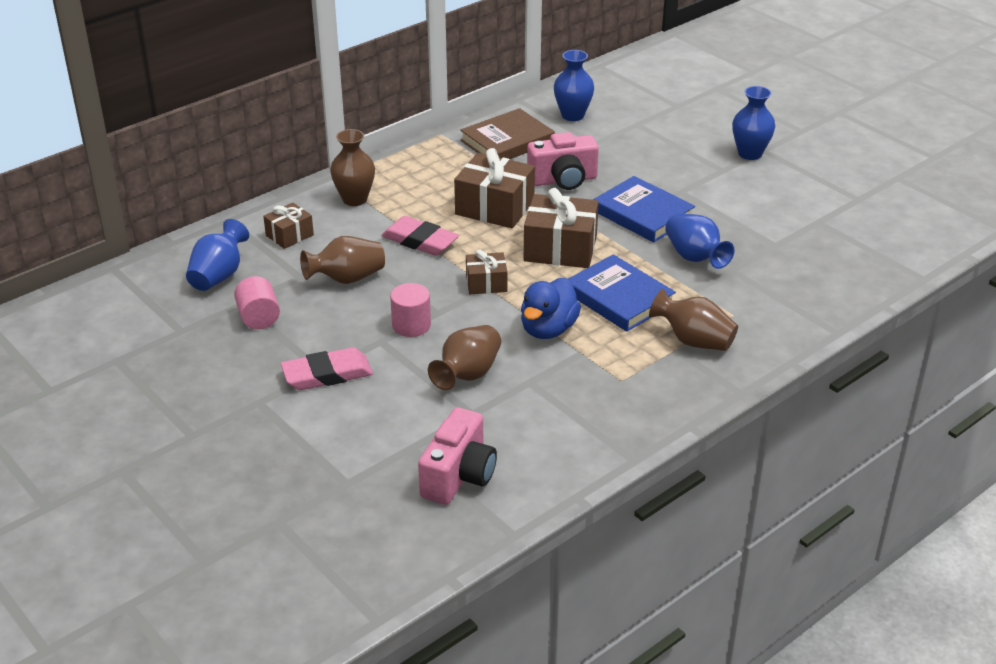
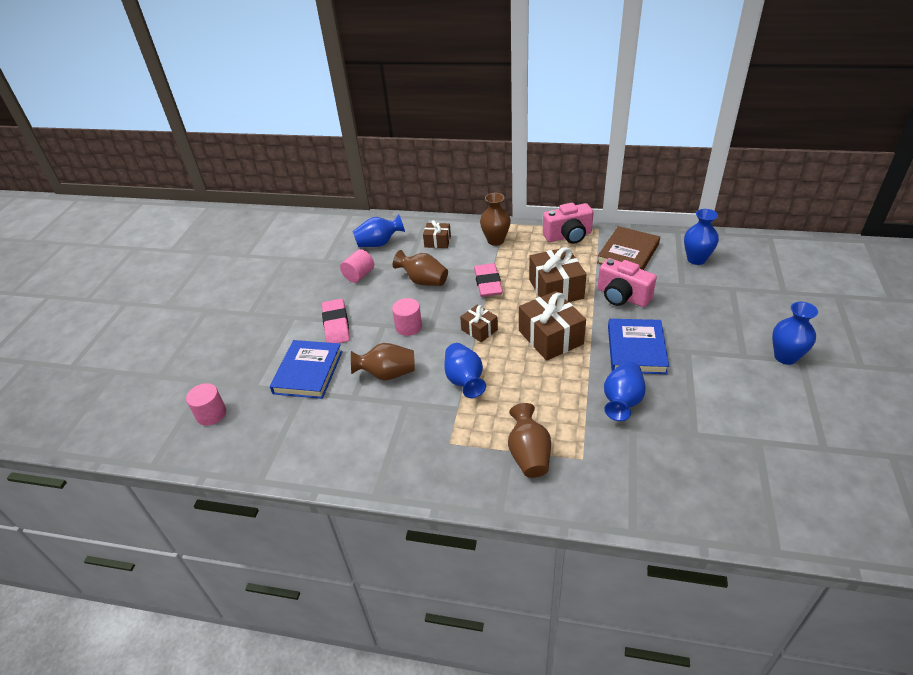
camera: 55 degrees right, 5 degrees up
(327, 374) = (336, 324): pink eraser -> pink eraser turned 45 degrees clockwise
(349, 537) = (211, 414): none -> pink cylinder
(459, 476) = (293, 425): pink camera -> pink camera (568, 236)
(507, 141) = (628, 253): brown book -> brown book turned 75 degrees counterclockwise
(548, 329) = (464, 380): blue duck -> blue vase
(619, 298) = (532, 392): blue book -> blue book (308, 372)

